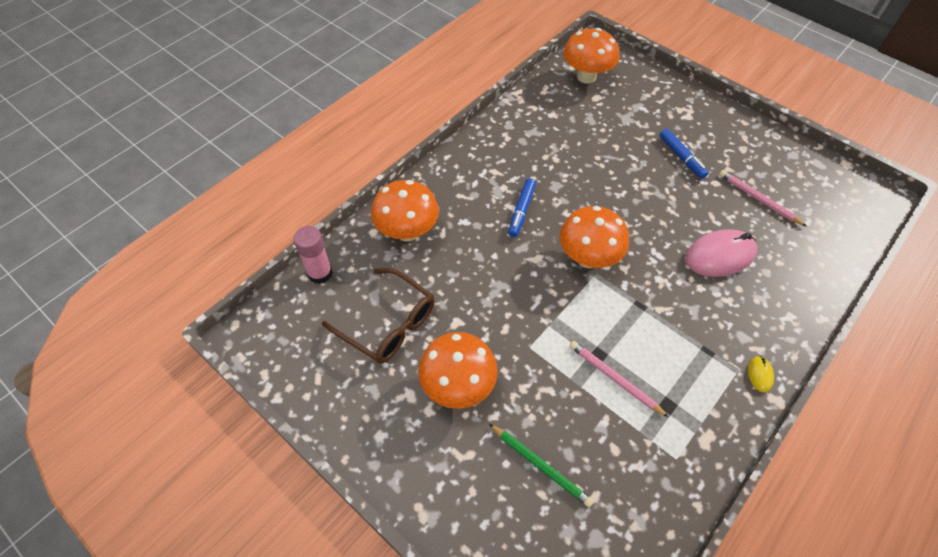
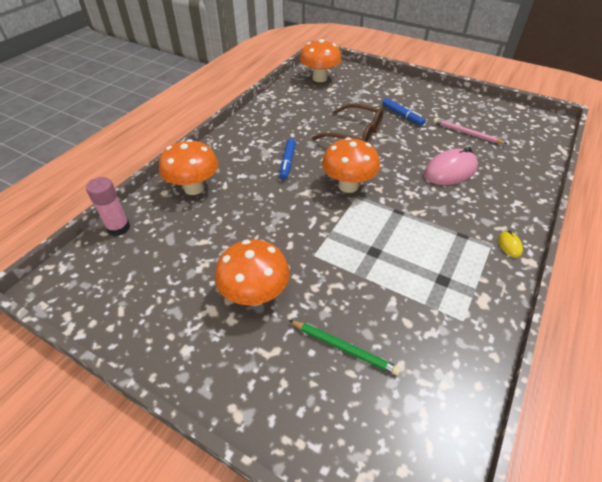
camera: 10 degrees left, 10 degrees down
(388, 323) = (184, 256): brown glasses -> brown glasses (355, 134)
(615, 379) = (393, 267): pink pencil -> none

